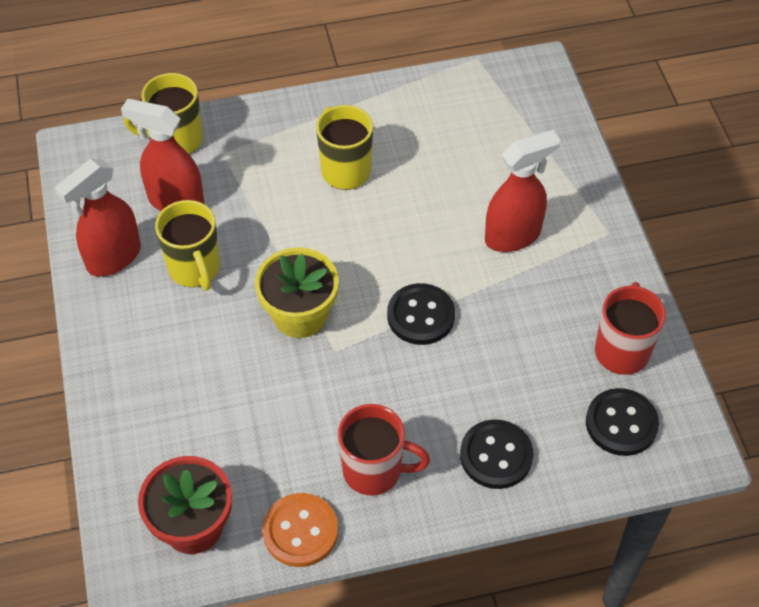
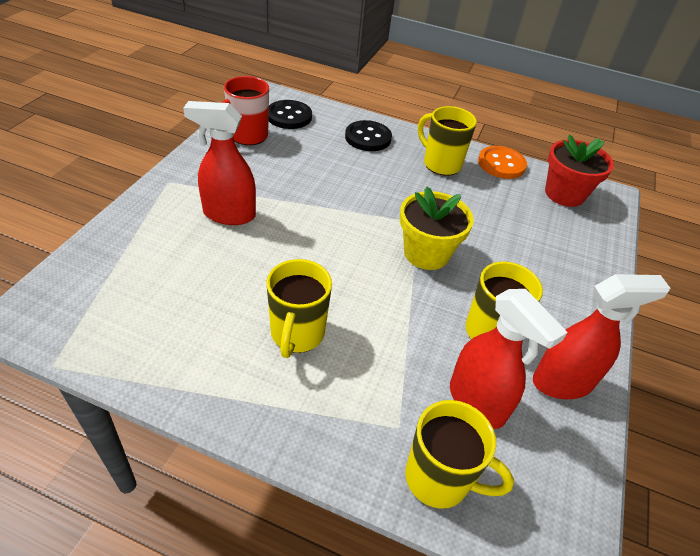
camera: 150 degrees left, 10 degrees down
(374, 471) = (441, 164): red mug -> yellow mug
(420, 316) = (343, 209): black button -> none

